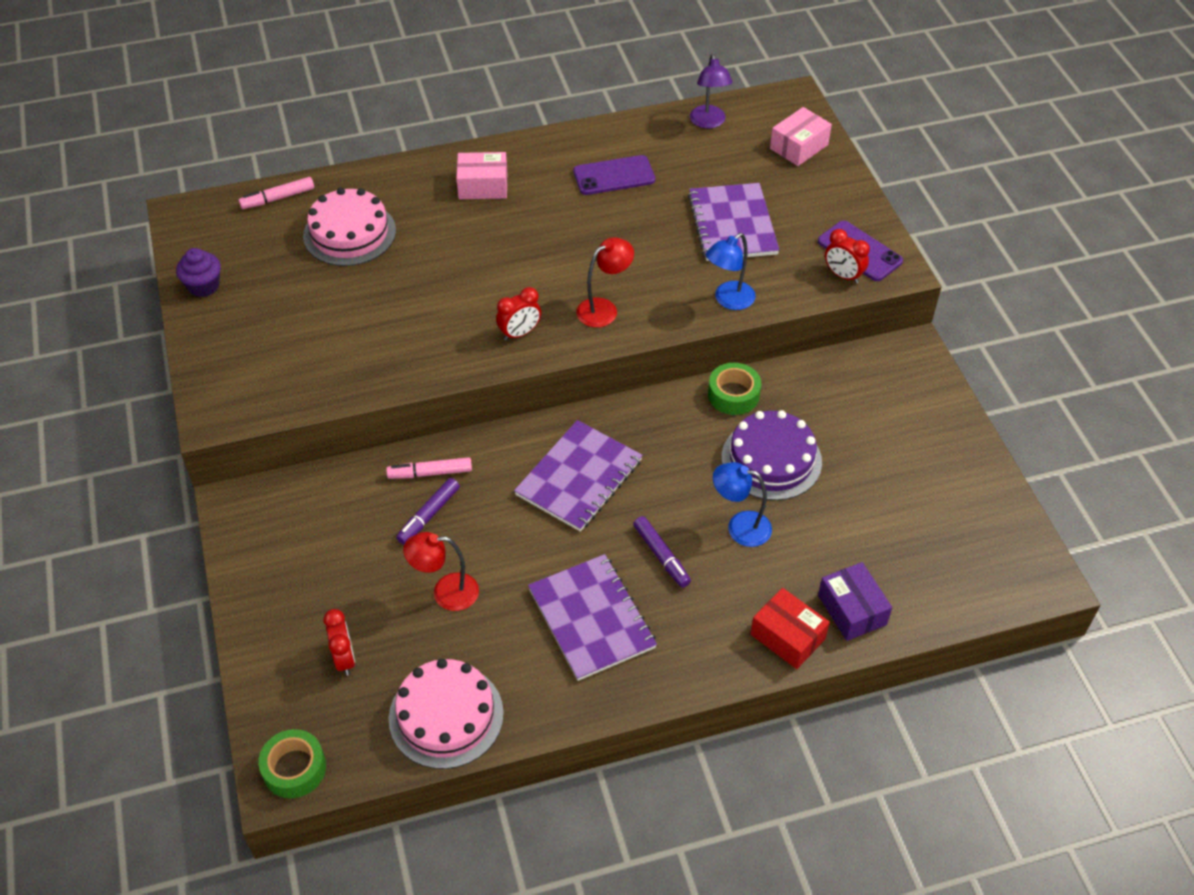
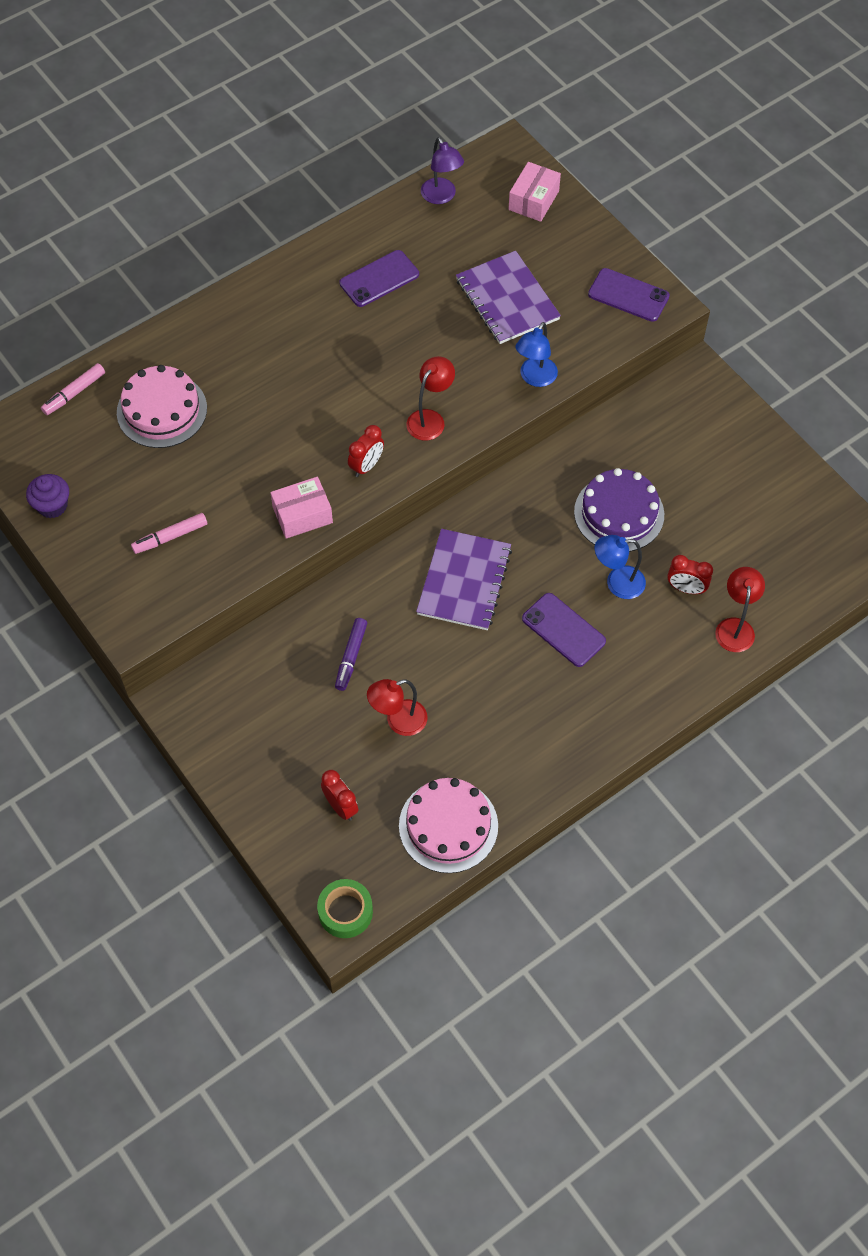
camera: 20 degrees left, 10 degrees up
(430, 473) = (333, 618): pink marker -> pink marker (170, 537)
(483, 186) = (263, 324): pink box -> pink box (302, 515)
(591, 619) = (529, 704): purple notebook -> none
(661, 556) = (563, 630): purple marker -> purple phone
(733, 395) = (563, 462): green tape -> none
(787, 637) = (693, 667): red box -> none
(843, 276) = (623, 324): red clock -> red clock (686, 588)
(852, 610) = (735, 627): purple box -> red lamp

